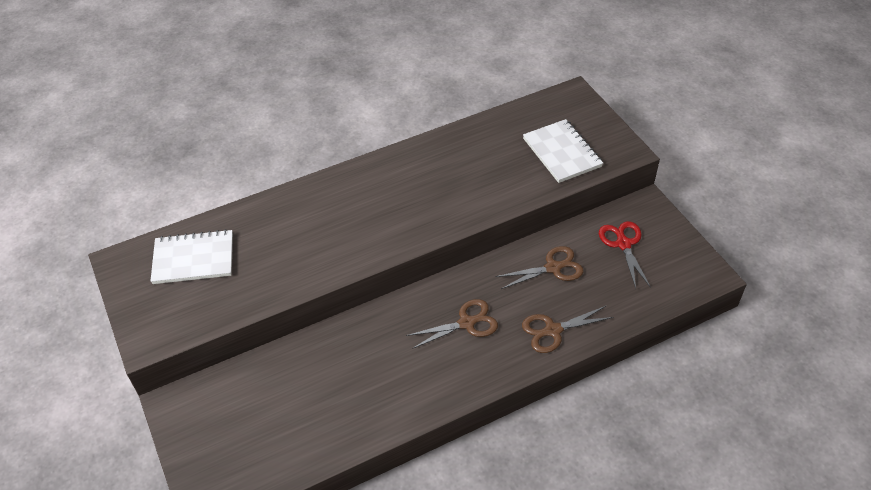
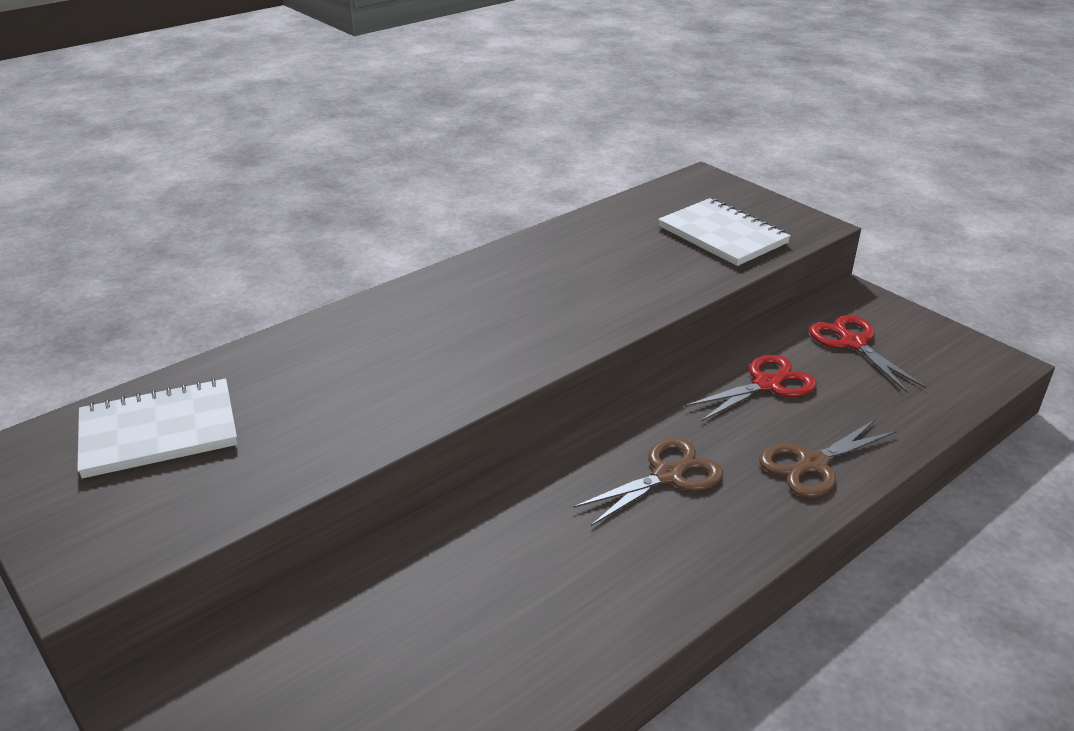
camera: 15 degrees left, 15 degrees down
(553, 268) = (767, 384): brown scissors -> red scissors

